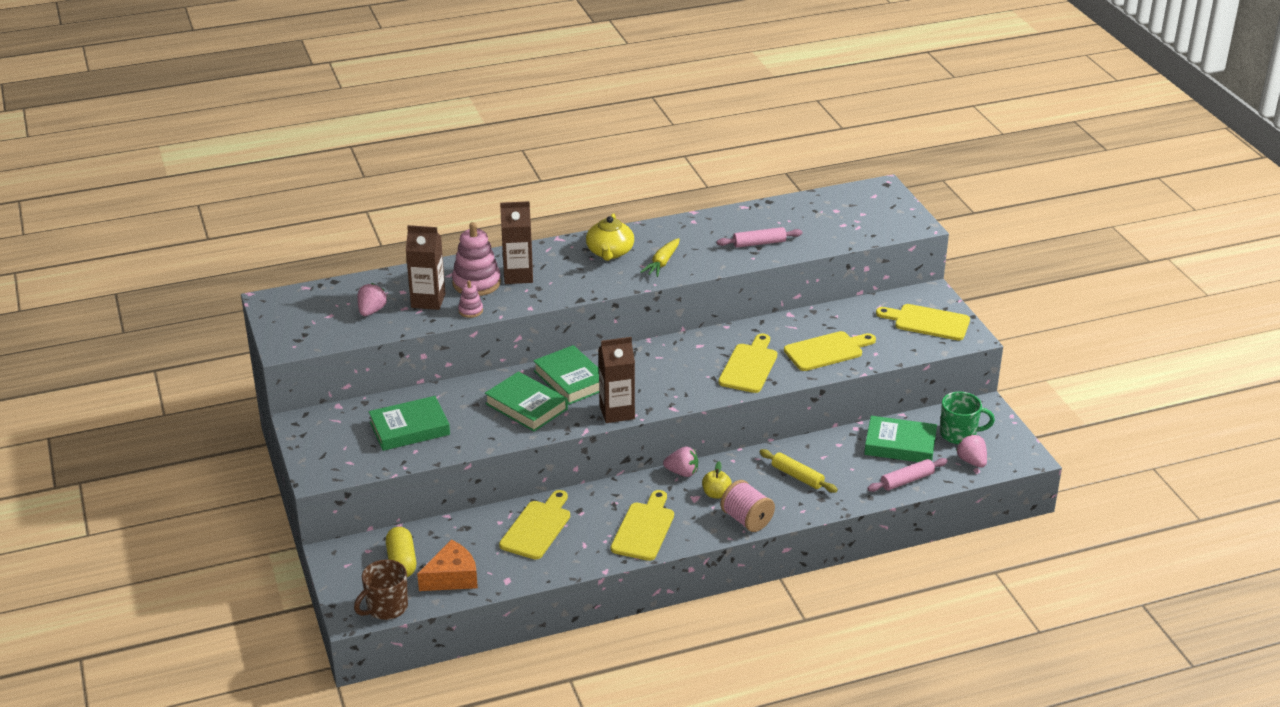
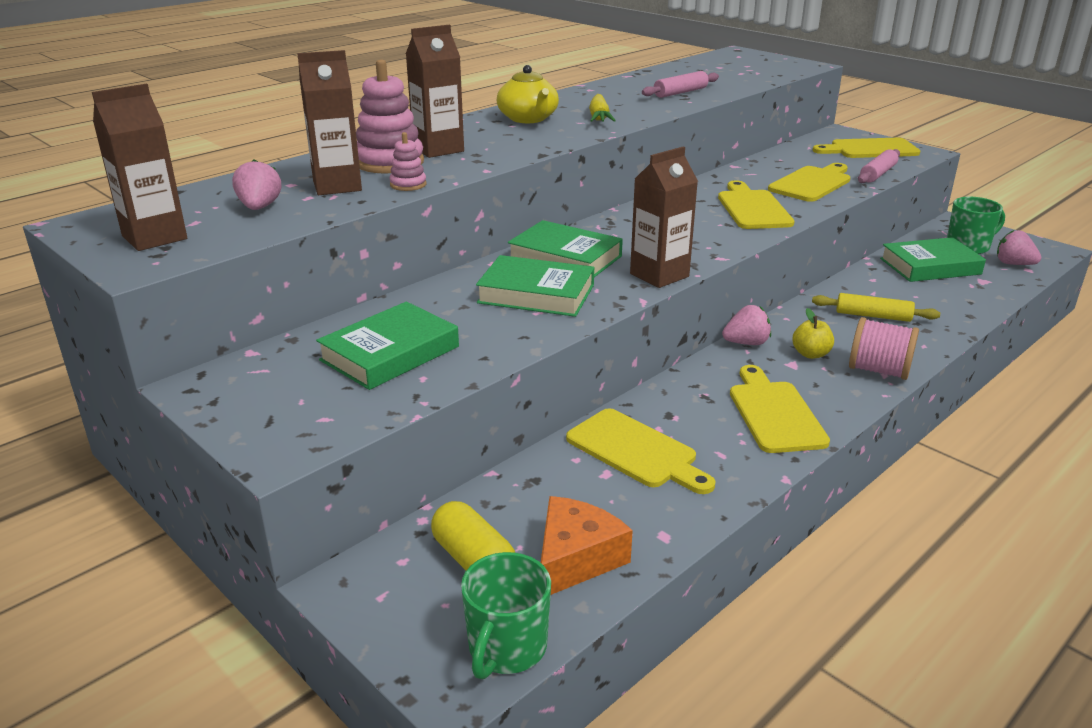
camera: 25 degrees left, 5 degrees down
(303, 324) = (154, 237): none -> brown carton
(386, 608) = (506, 648): brown mug -> green mug
(537, 527) = (636, 451): yellow cutting board -> yellow cutting board turned 135 degrees clockwise
(907, 480) = (982, 293): pink rolling pin -> pink rolling pin (878, 174)

